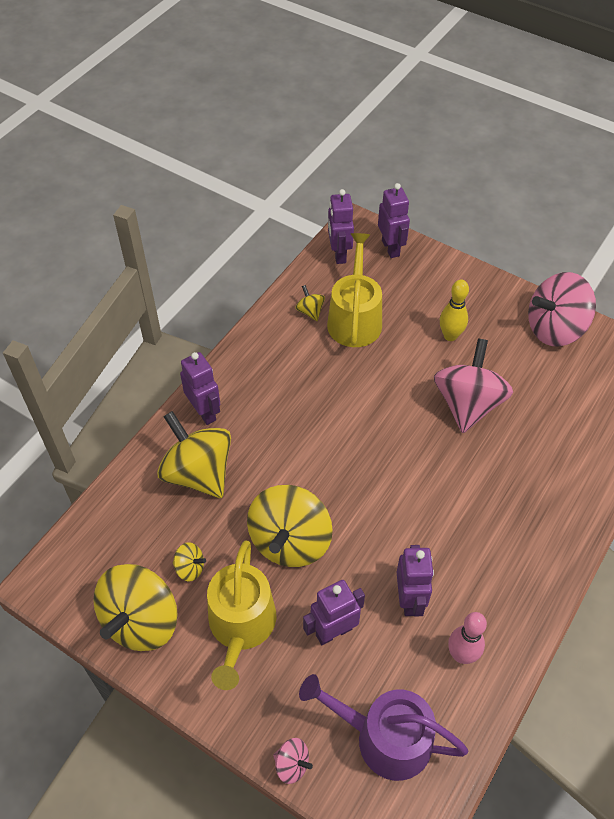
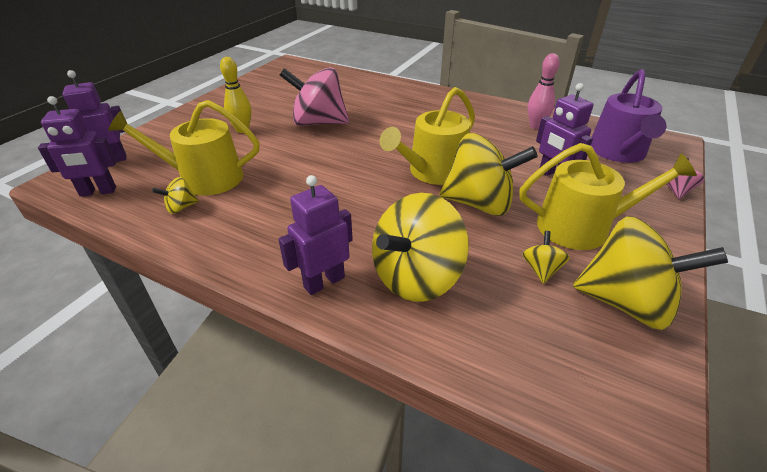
camera: 95 degrees left, 15 degrees down
(352, 508) = (433, 172): none -> yellow watering can
(409, 599) = (505, 144): purple robot -> none
(554, 329) = (247, 91): pink spinning top -> none

